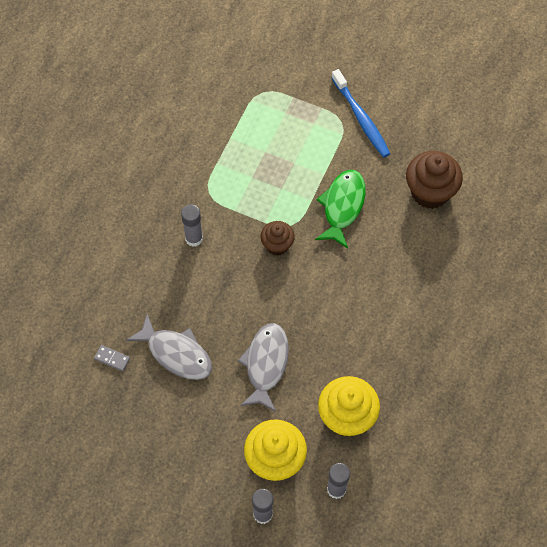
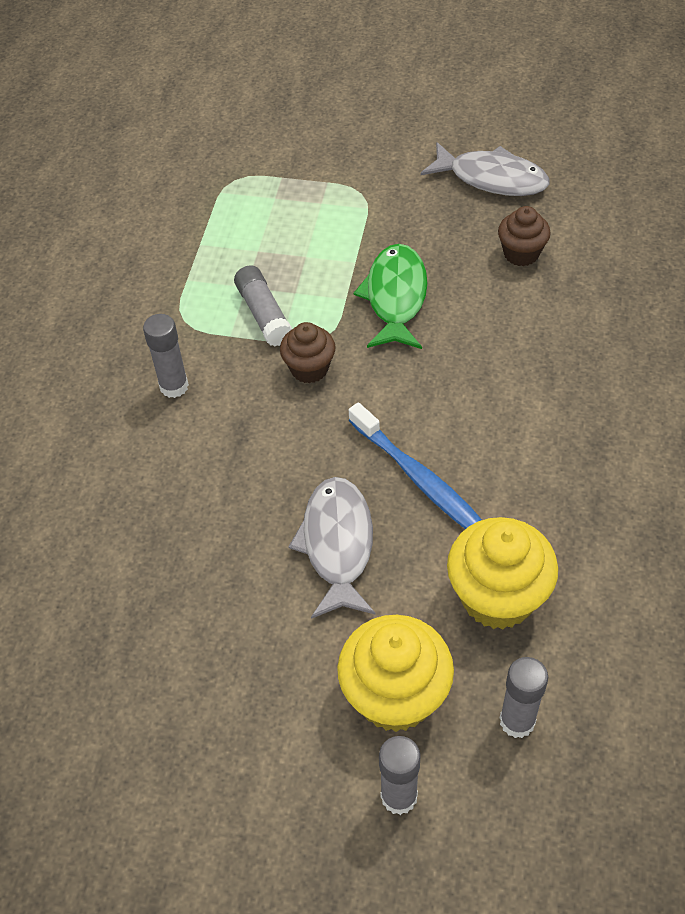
camera: 10 degrees left, 10 degrees down
(112, 358) = (72, 593): grey domino -> none
(176, 353) = (181, 561): grey fish -> grey fish (491, 178)
(258, 200) = (264, 314): none -> grey glue stick
(361, 118) = (389, 184): blue toothbrush -> blue toothbrush (420, 479)
(430, 192) = (521, 253): brown cupcake -> brown cupcake, size x0.60

